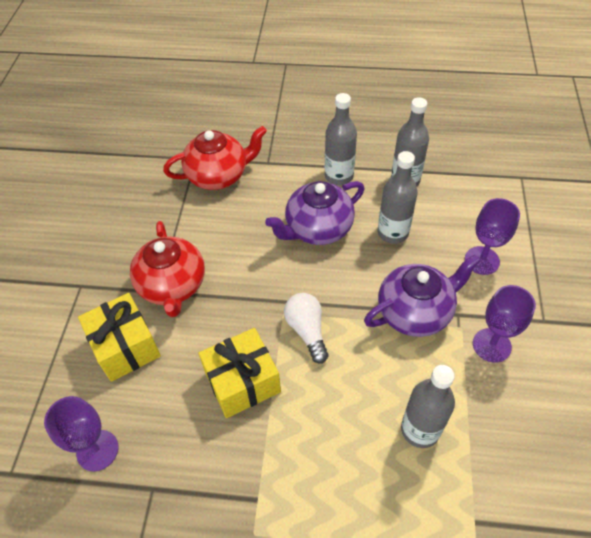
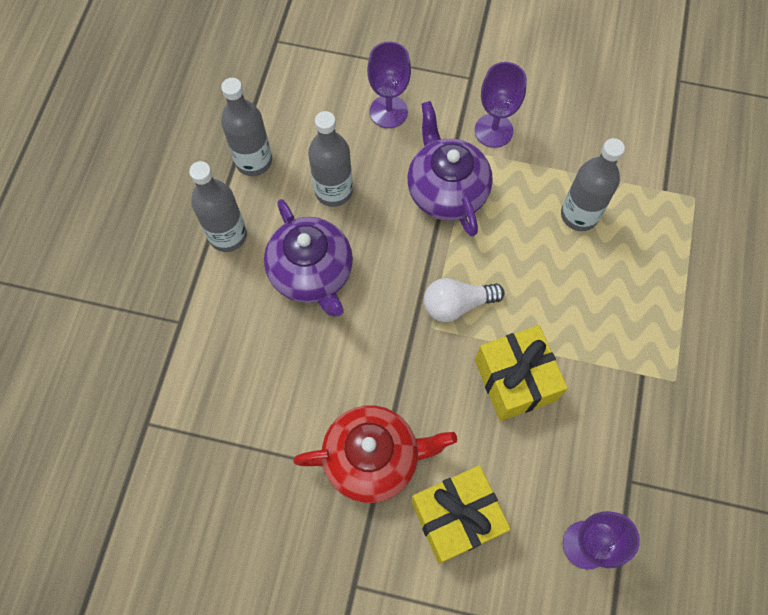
camera: 85 degrees left, 15 degrees up
(218, 176) = (190, 391): red teapot -> none

